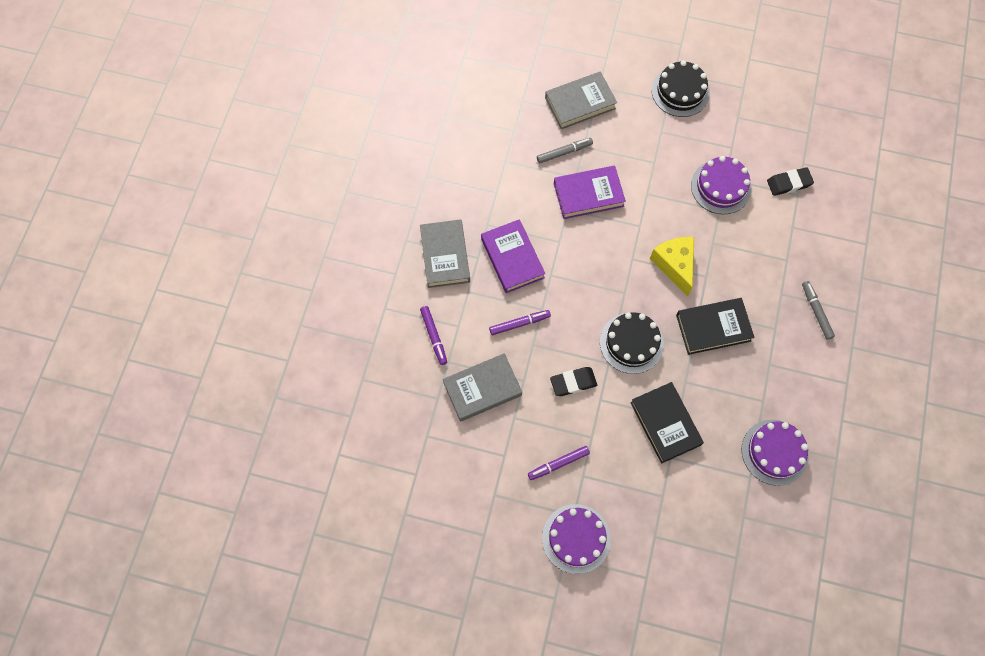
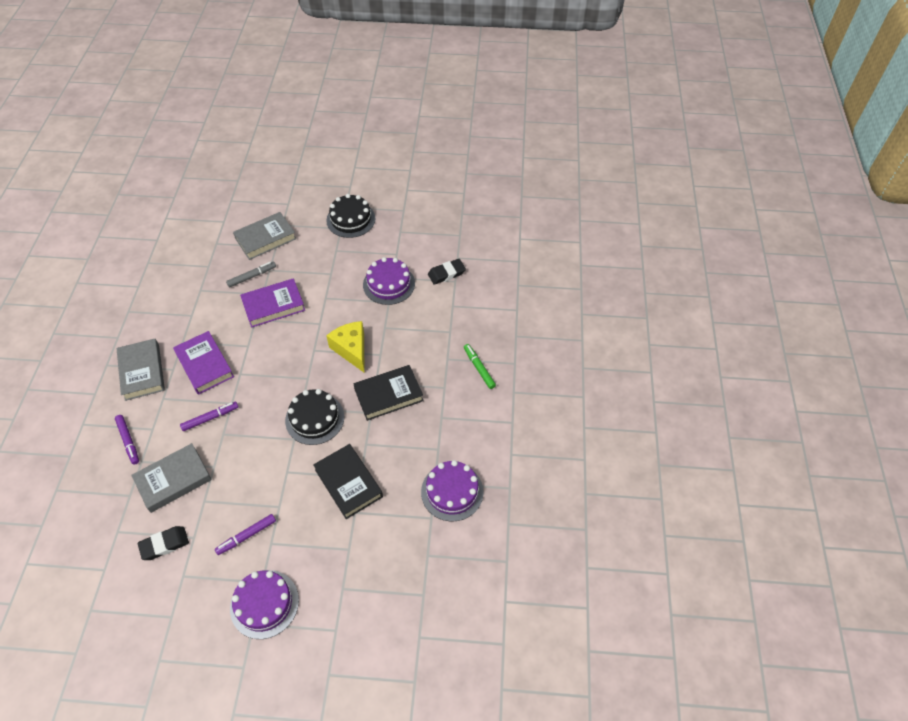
camera: 10 degrees left, 15 degrees down
(573, 382) = (261, 461): black eraser -> black eraser (164, 544)
(816, 311) = (479, 368): grey marker -> green marker

